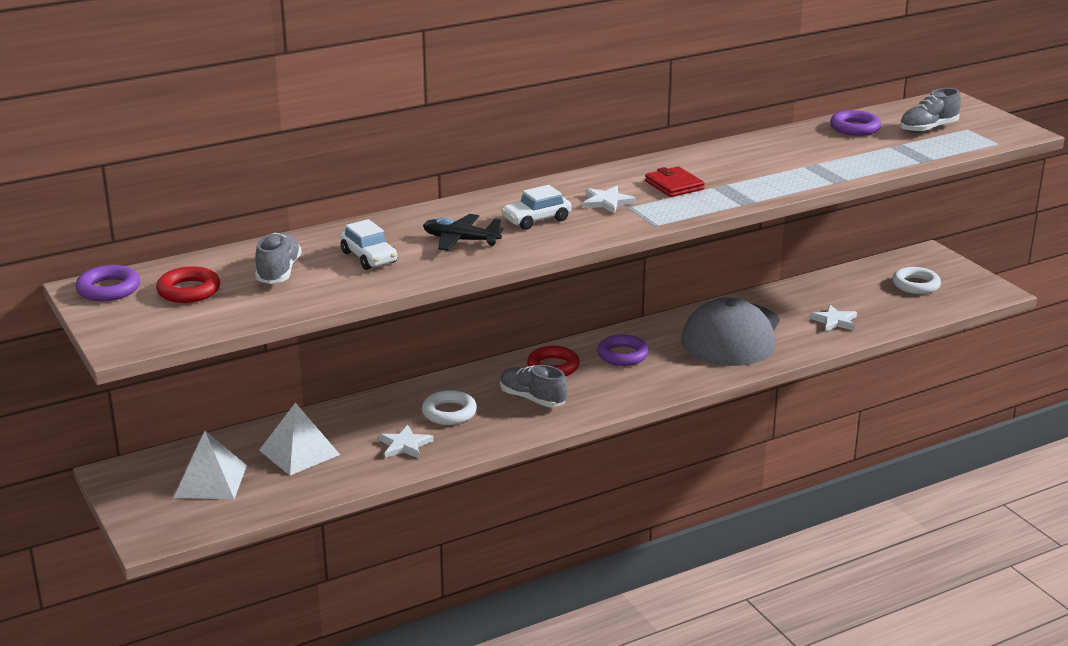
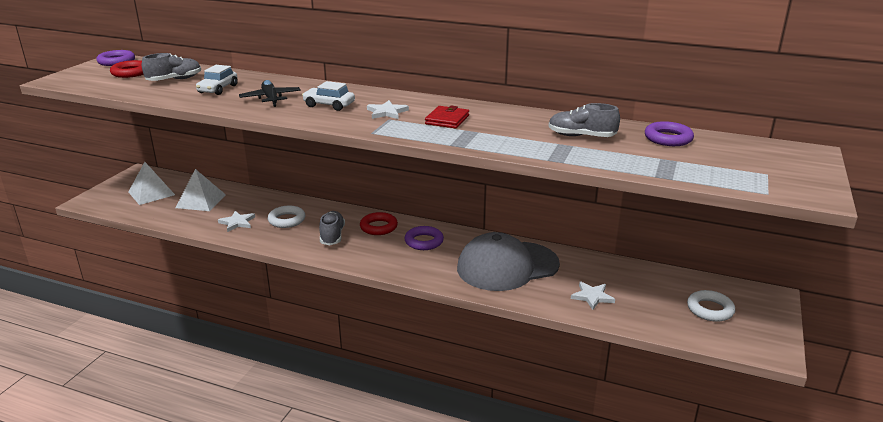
camera: 50 degrees right, 0 degrees up
(928, 129) = (730, 161): grey shoe -> grey shoe (581, 136)

